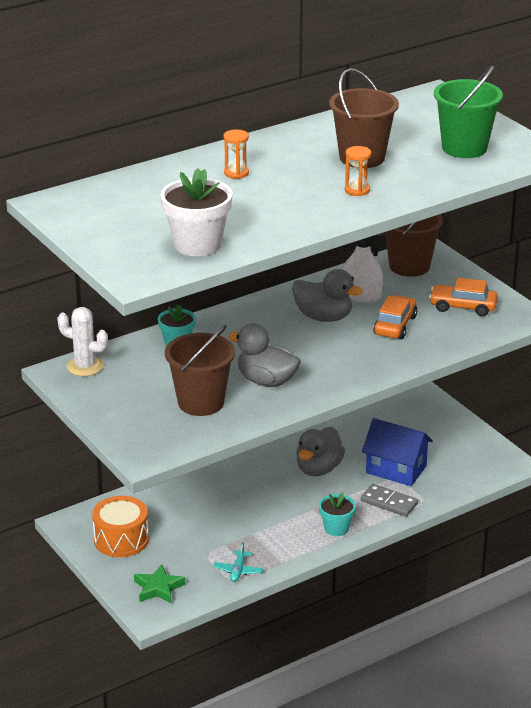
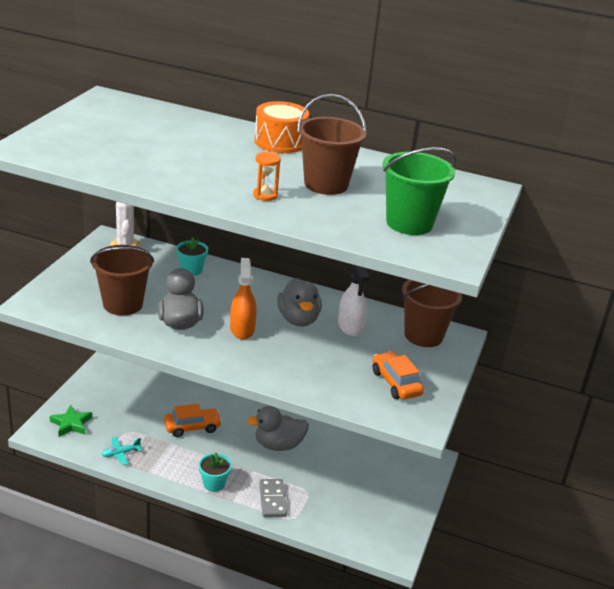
camera: 50 degrees right, 0 degrees up
(121, 539) = (112, 386): orange drum -> orange drum (280, 142)
(197, 244) = (97, 157): white flower pot -> none
(236, 173) = (232, 144): orange hourglass -> none
(310, 352) = (242, 329): none -> orange spray bottle
(395, 325) = (326, 357): orange car -> orange car (192, 427)
(396, 469) = (319, 486): blue house -> none

